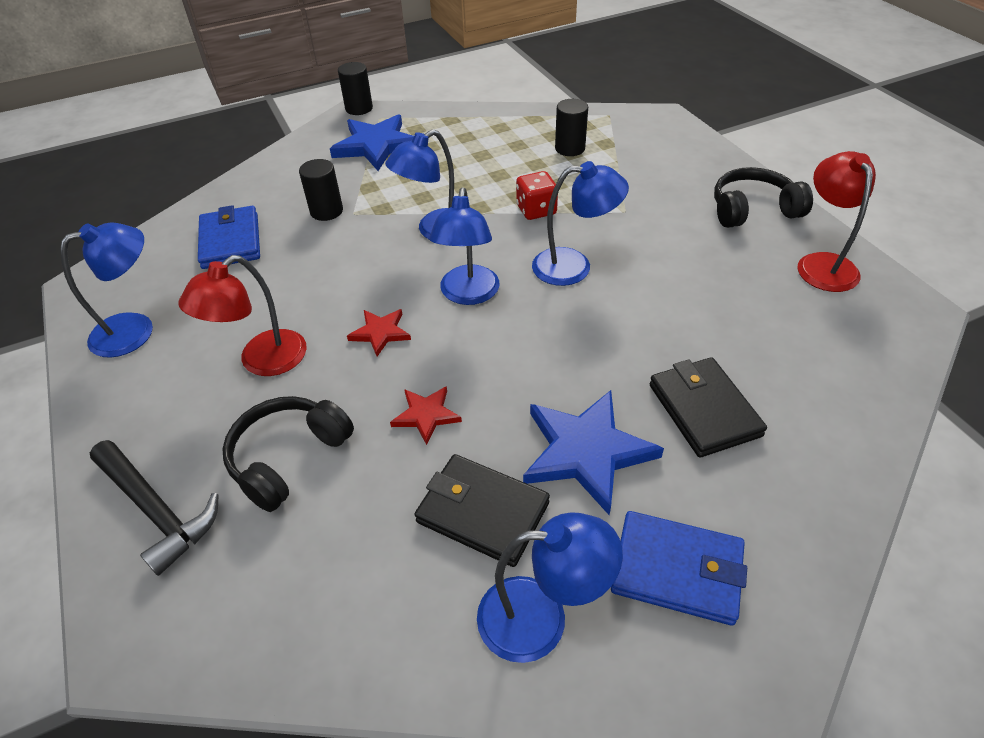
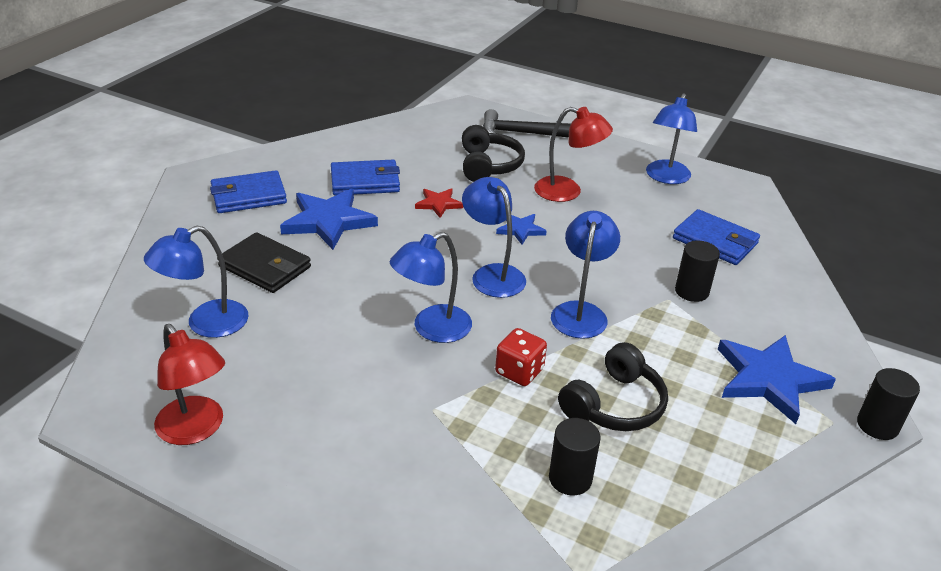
camera: 140 degrees right, 10 degrees down
(262, 361) = (567, 192): red lamp -> red lamp turned 105 degrees clockwise
(380, 333) = (520, 230): red star -> blue star
(482, 512) = (365, 181): black wallet -> blue wallet
(541, 618) = (306, 163): blue lamp -> blue lamp (206, 324)
(753, 210) = (293, 475): black headphones -> black headphones (614, 405)

